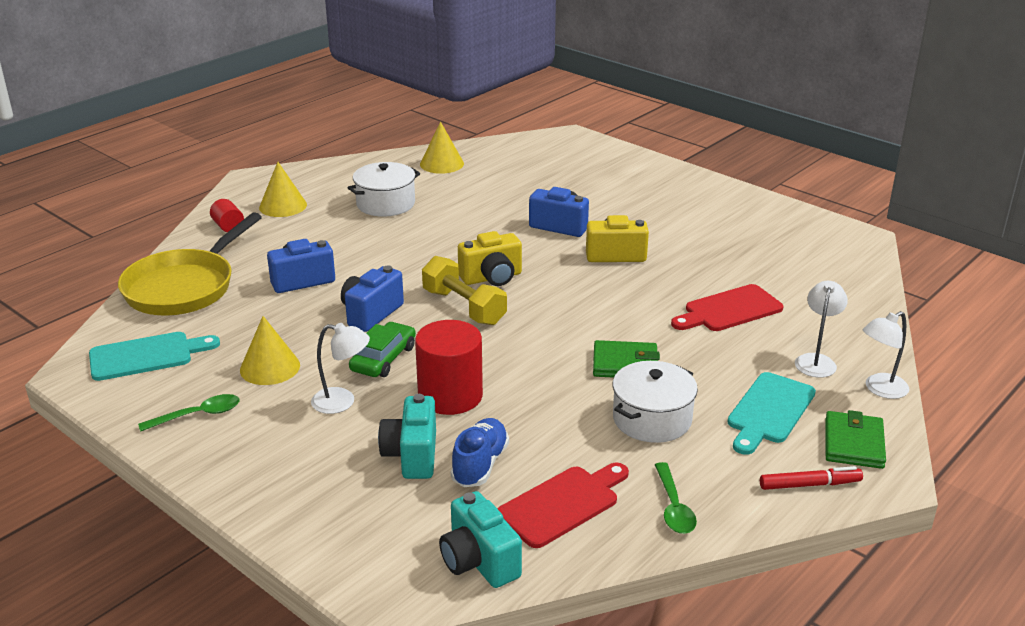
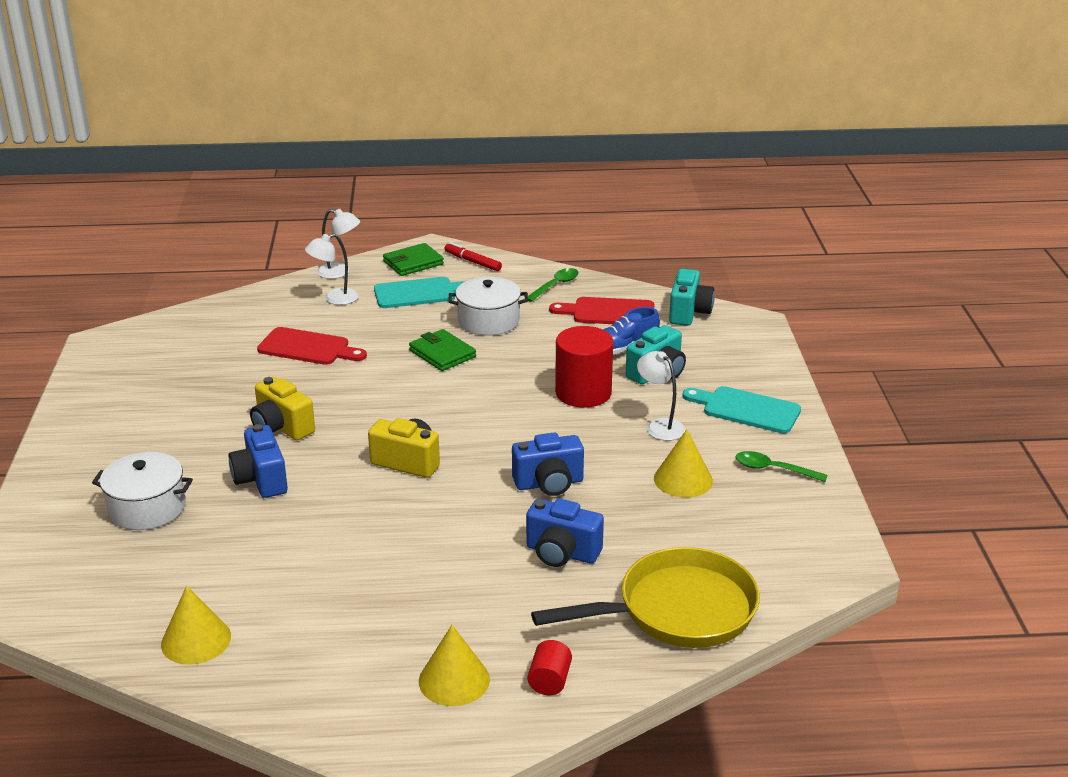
camera: 135 degrees left, 0 degrees up
(146, 356) = (775, 545): turquoise cutting board -> turquoise cutting board (746, 409)
(383, 358) = (591, 441): green car -> none
(385, 204) = (351, 610): white pot -> white pot (147, 508)
(464, 307) = (472, 449): yellow dumbbell -> none

